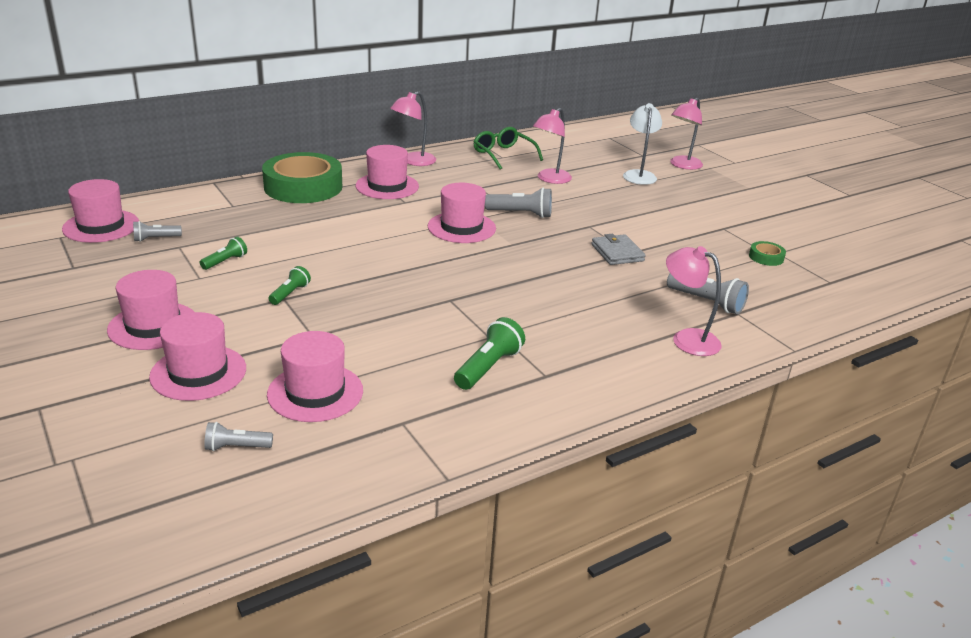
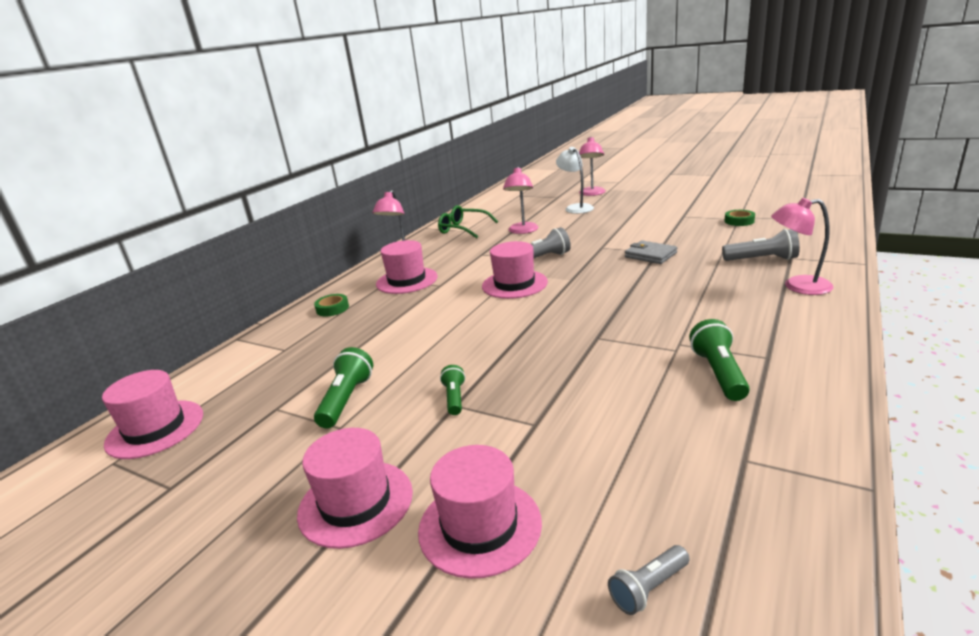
camera: 25 degrees left, 5 degrees down
(156, 239) = (239, 413): grey flashlight -> none
(225, 261) = (346, 400): green flashlight -> green flashlight, size x1.62
(303, 187) = (332, 308): green tape -> green tape, size x0.40
(315, 392) = (625, 477): pink hat -> none

